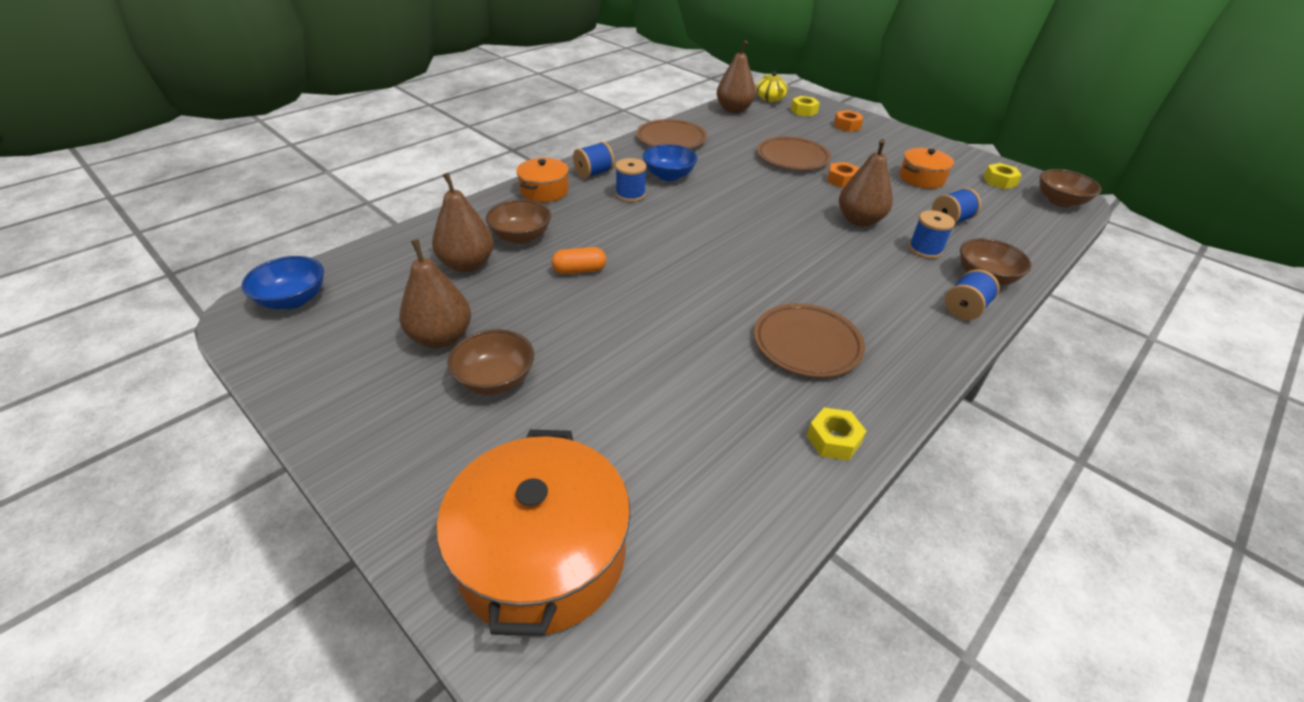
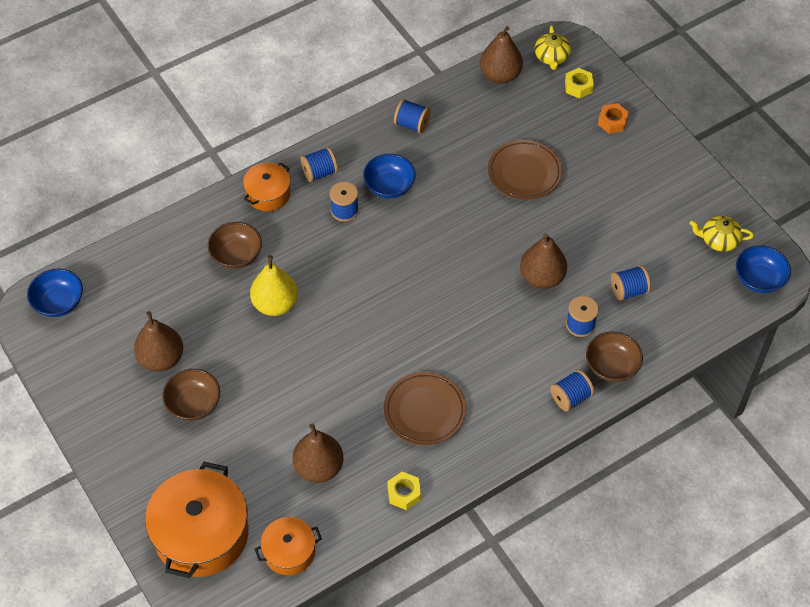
camera: 15 degrees right, 15 degrees up
(467, 264) = (188, 283): brown pear -> brown pear (319, 467)
(579, 270) = (275, 304): orange capsule -> yellow pear
(671, 139) = (412, 124): brown plate -> blue spool
(841, 180) = (556, 216): orange nut -> none
(921, 178) = (640, 224): orange pot -> orange pot (289, 552)
(999, 181) = (719, 240): yellow nut -> yellow teapot
(1060, 201) = (759, 279): brown bowl -> blue bowl

